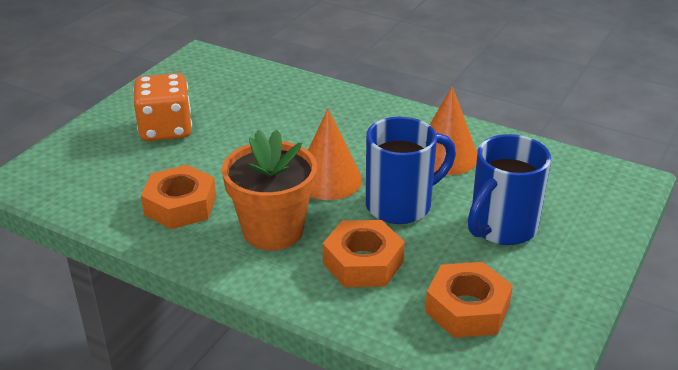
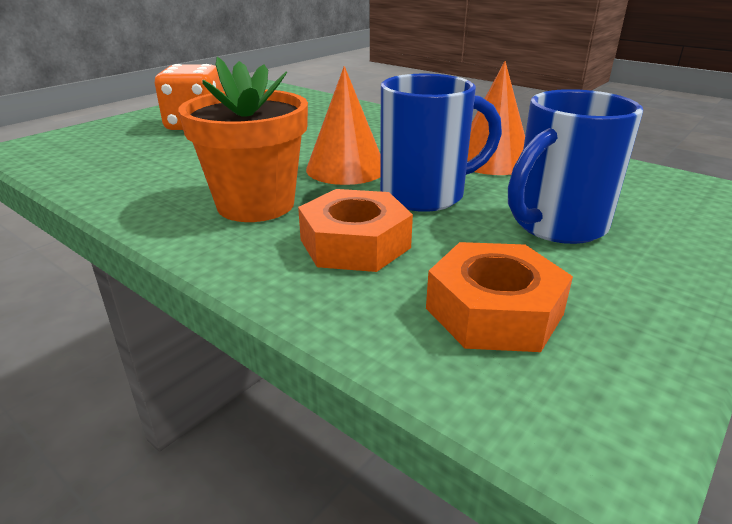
camera: 10 degrees right, 5 degrees down
(180, 205) = (165, 176): orange nut -> none

